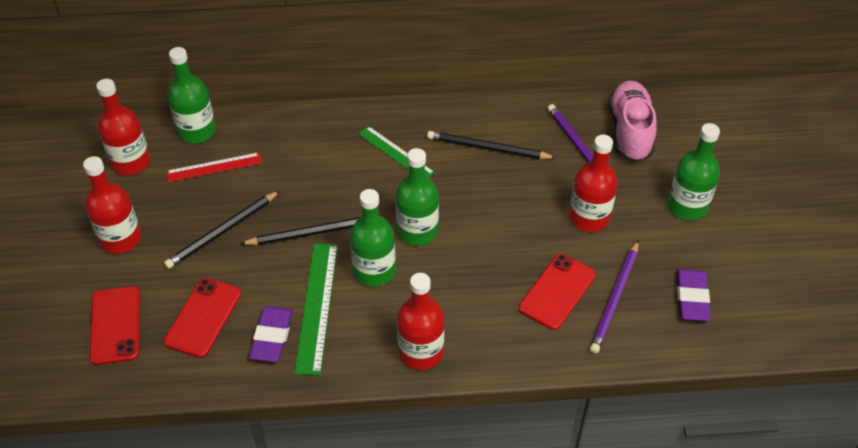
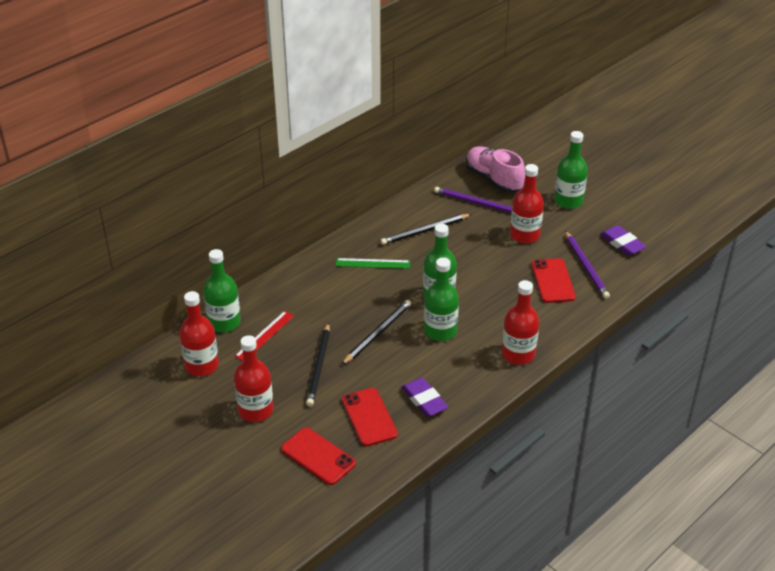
camera: 40 degrees left, 10 degrees down
(316, 306) = (430, 369): green ruler -> none

